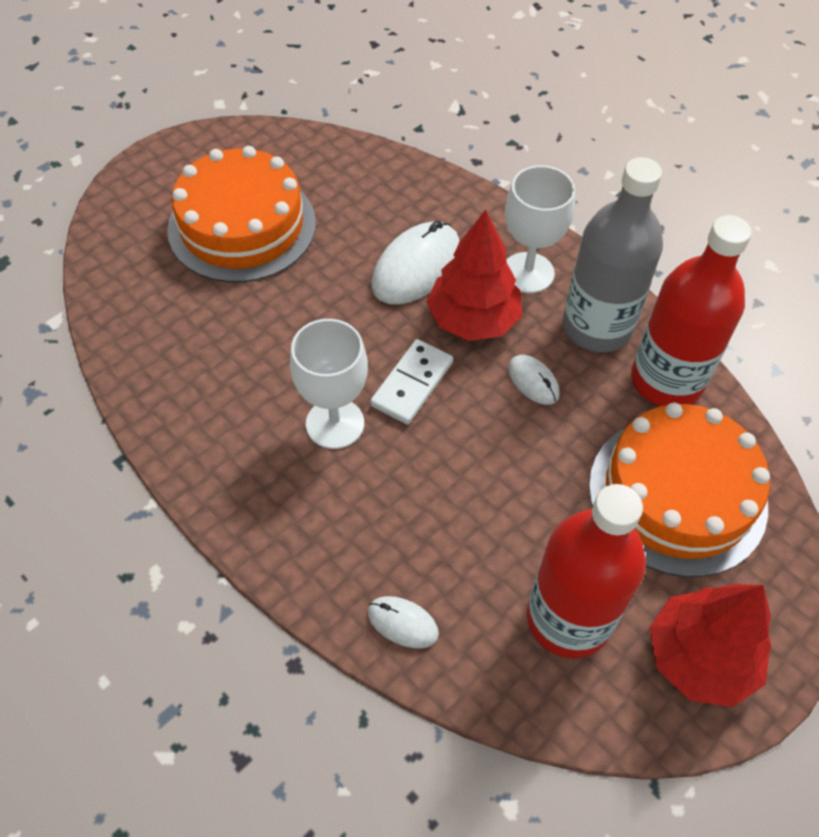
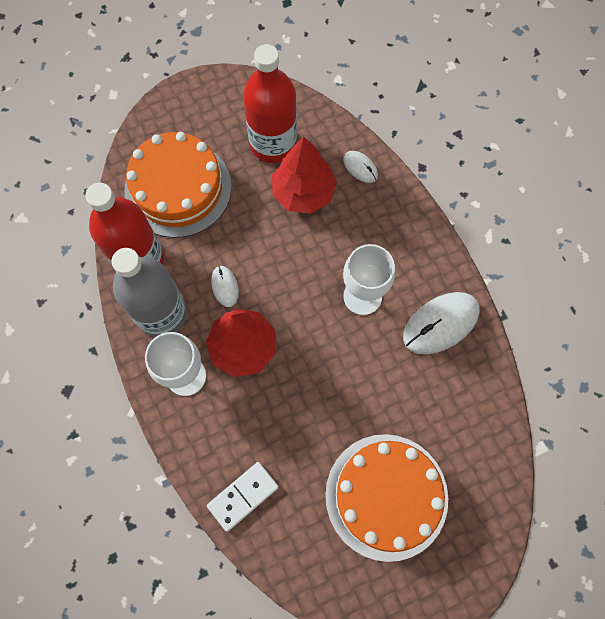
camera: 160 degrees left, 15 degrees up
(412, 384) = (304, 310): white domino -> white domino (243, 496)
(416, 267) = (265, 408): white mouse -> white mouse (440, 324)
(700, 657) = (217, 107): red tree -> red tree (303, 192)

